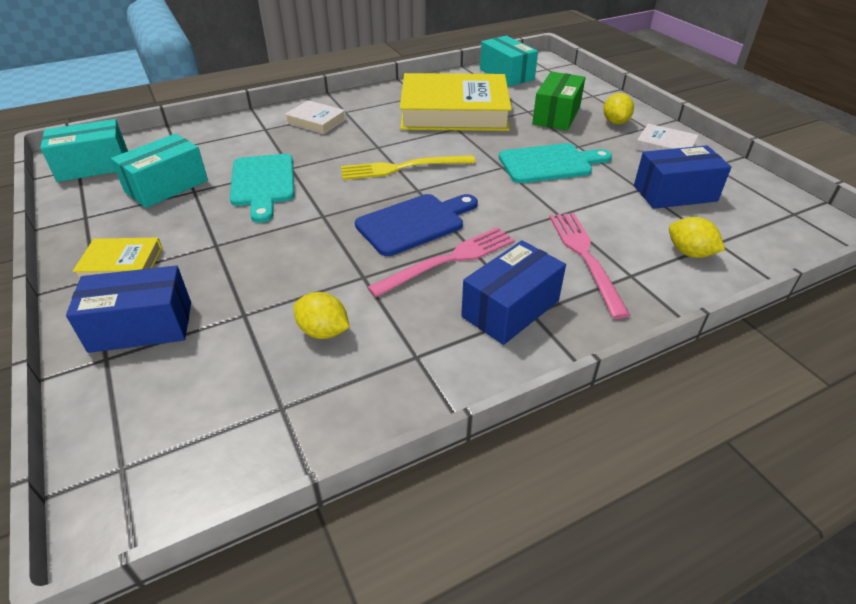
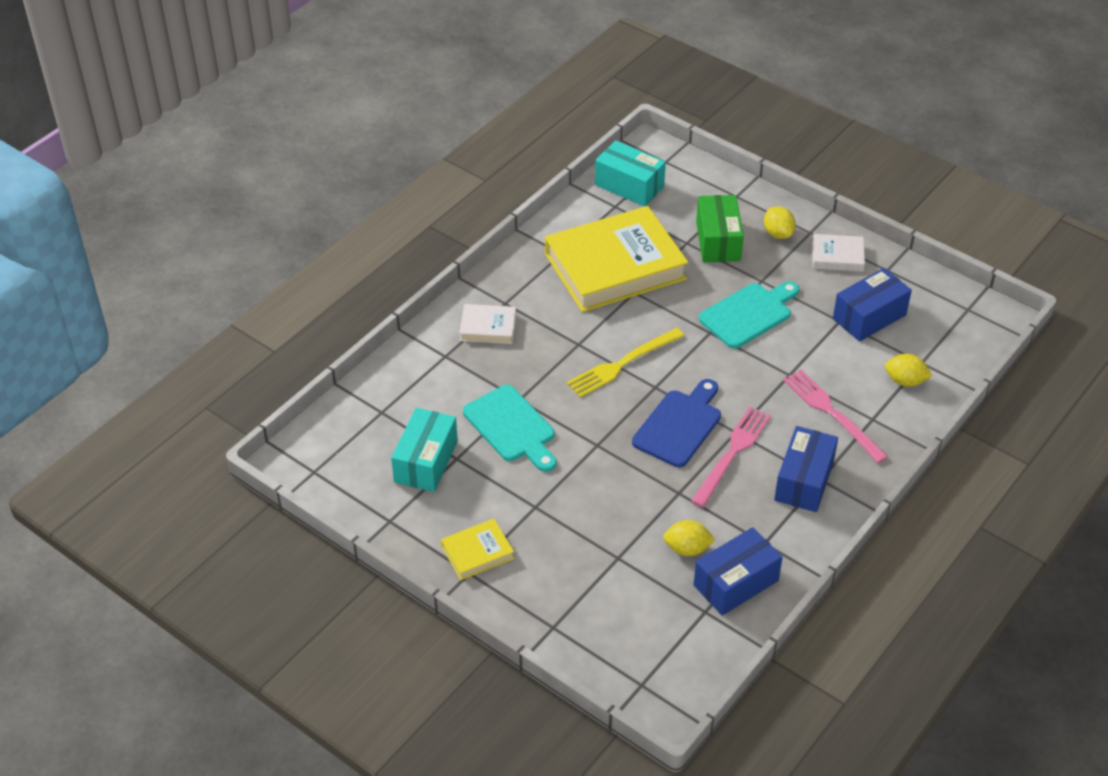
camera: 25 degrees left, 5 degrees up
(93, 166) = (326, 463): turquoise box -> none
(141, 326) = (552, 595): blue box -> blue box (736, 583)

